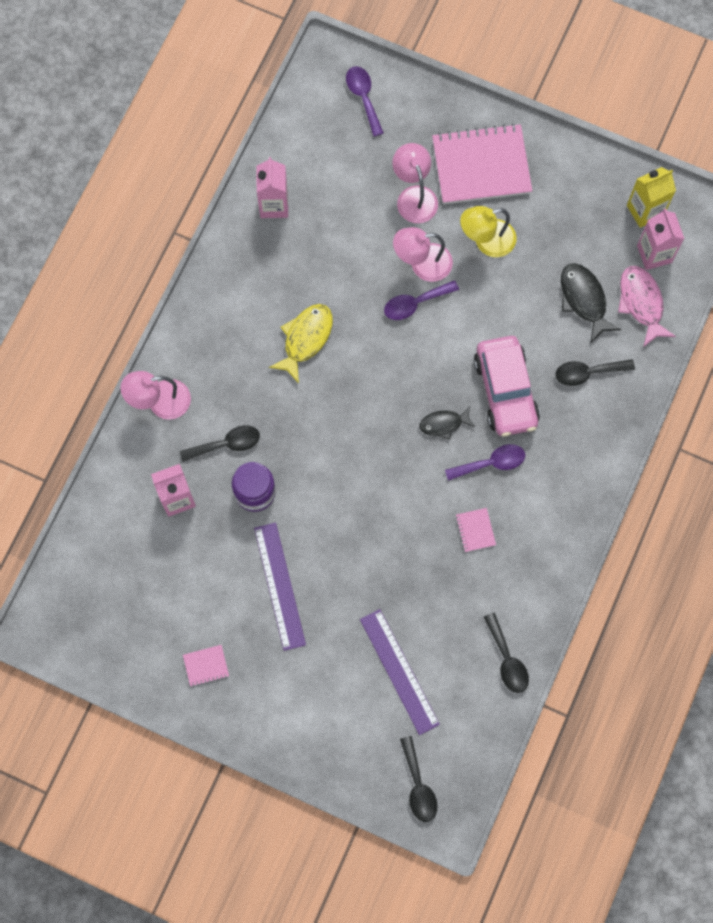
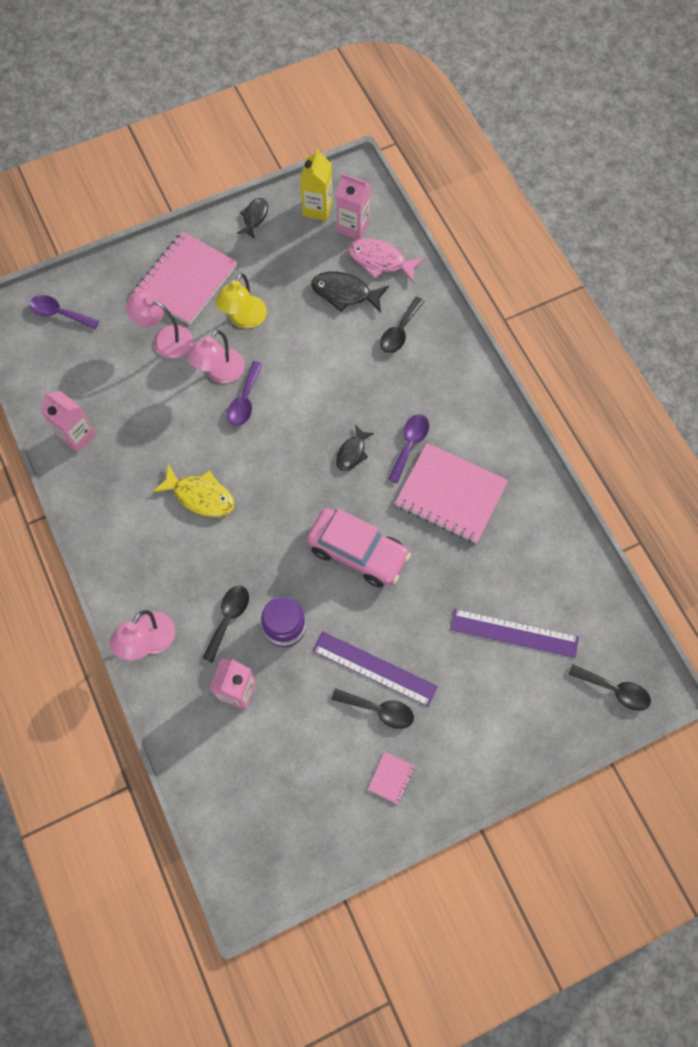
camera: 50 degrees left, 5 degrees down
(305, 339) = (200, 496): yellow fish -> yellow fish turned 135 degrees clockwise
(475, 530) = (450, 494): pink notebook -> pink notebook, size x2.44
(505, 391) = (365, 393): pink car -> pink car (357, 552)
(507, 660) = (566, 549): black spoon -> black spoon (379, 710)
(589, 168) = (254, 217): none -> black fish

